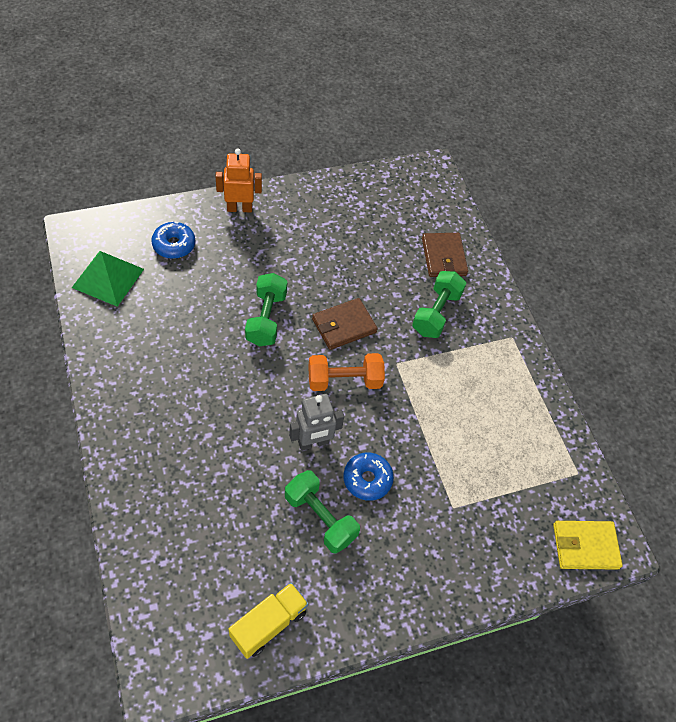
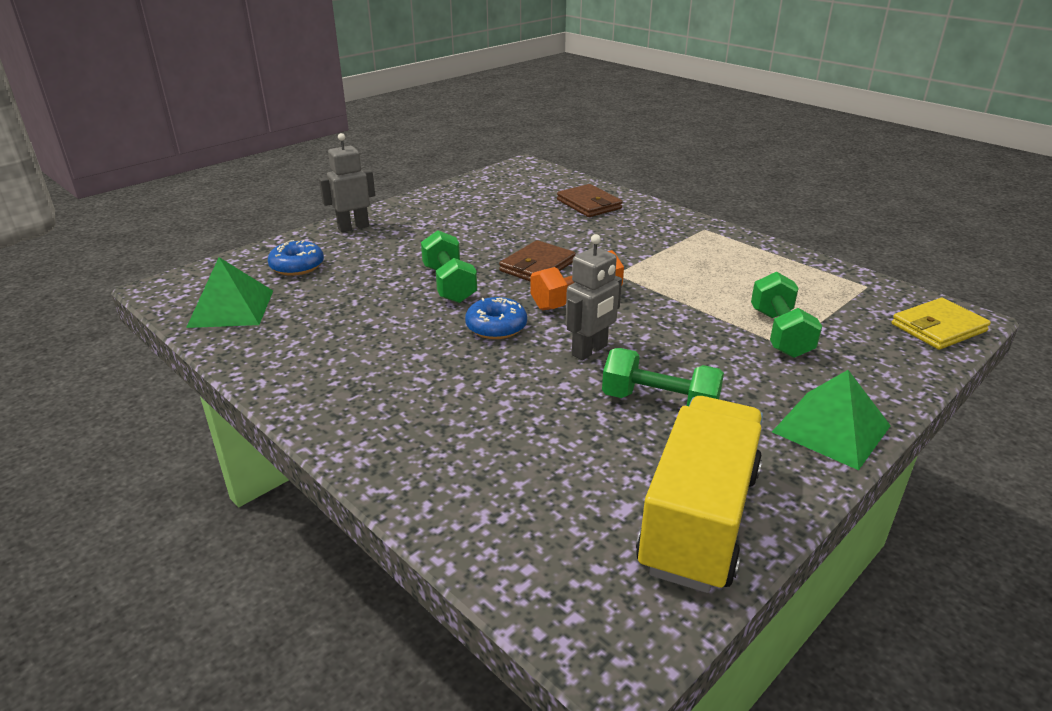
camera: 20 degrees left, 25 degrees down
(239, 208) = (353, 227): orange robot -> grey robot
(269, 624) = (699, 519): yellow truck -> yellow truck, size x1.71
(367, 479) = (677, 357): blue donut -> blue donut (496, 327)
(411, 599) = (831, 429): none -> green pyramid
(436, 313) = (619, 235): green dumbbell -> green dumbbell (780, 333)

